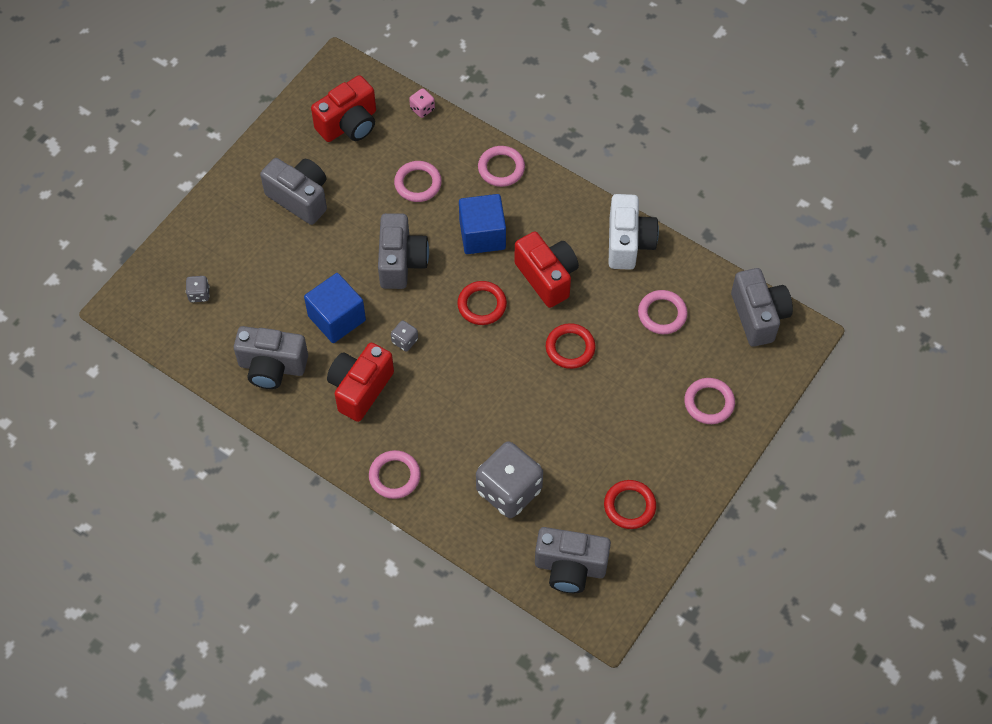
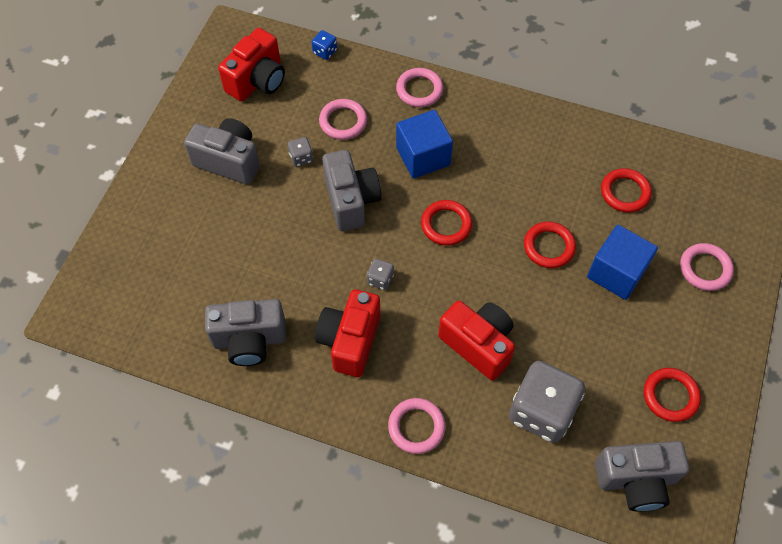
camera: 15 degrees left, 0 degrees up
(199, 294) = (150, 282): grey dice -> grey dice (301, 158)
(337, 318) = (303, 273): blue cube -> blue cube (616, 273)
(422, 109) = (325, 52): pink dice -> blue dice
(547, 277) = (500, 182): red camera -> red camera (478, 344)
(628, 243) = (566, 132): white camera -> none
(662, 314) = (625, 192): pink ring -> red ring
(758, 316) = (716, 173): grey camera -> none

